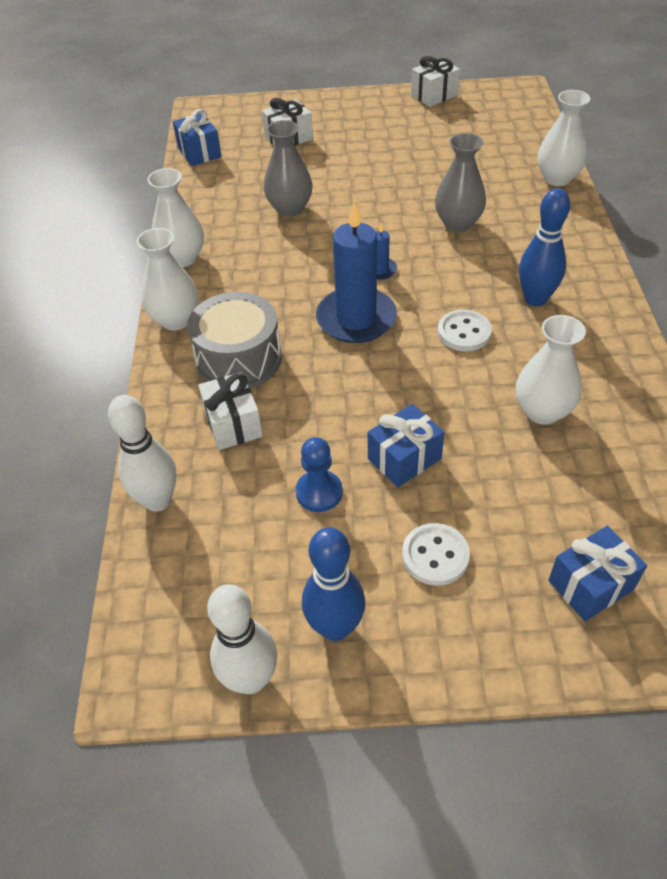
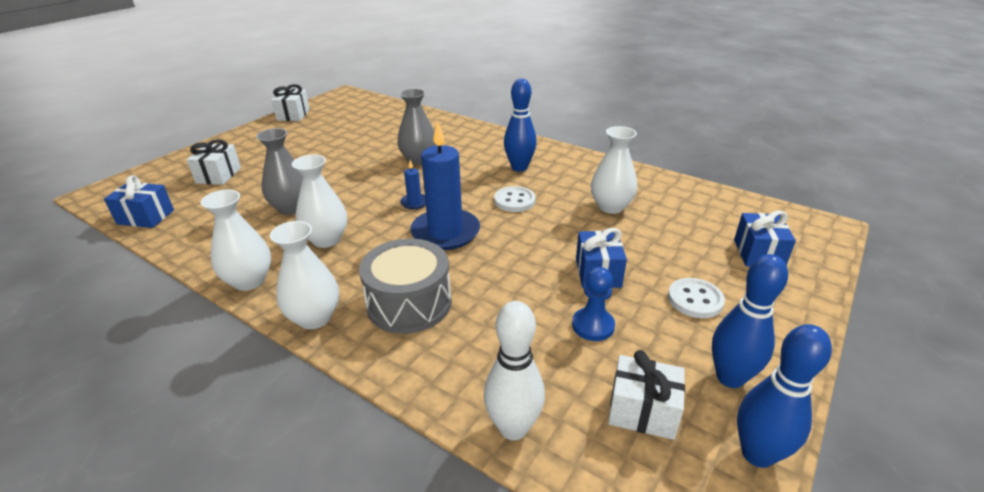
camera: 55 degrees left, 15 degrees down
(233, 424) = (475, 338): white gift -> white gift (642, 411)
(250, 679) = (757, 454): white bowling pin -> blue bowling pin
(557, 178) = (435, 119): white vase -> white vase (326, 240)

